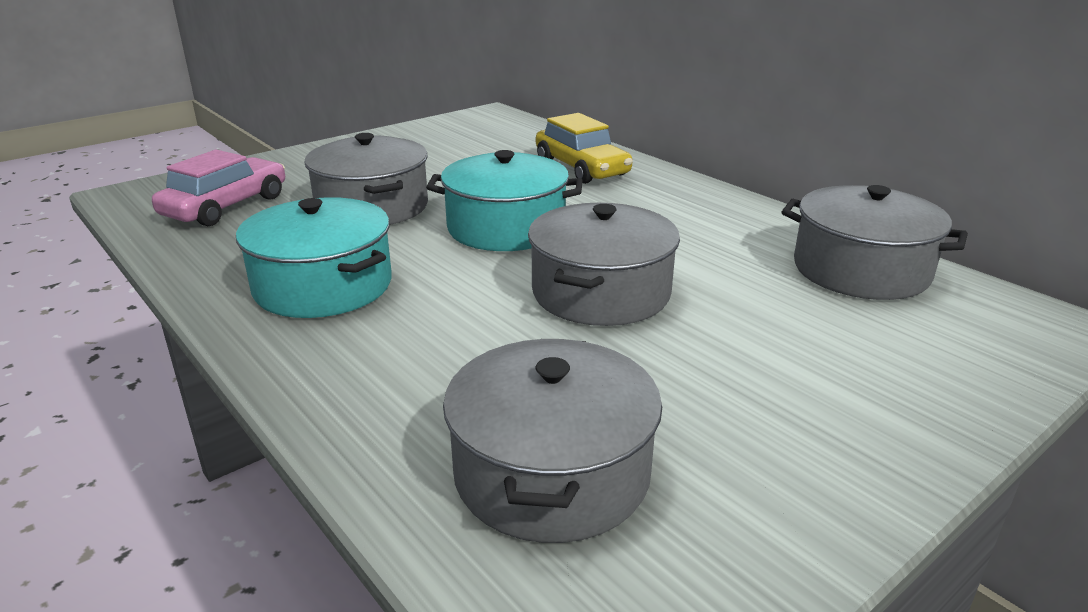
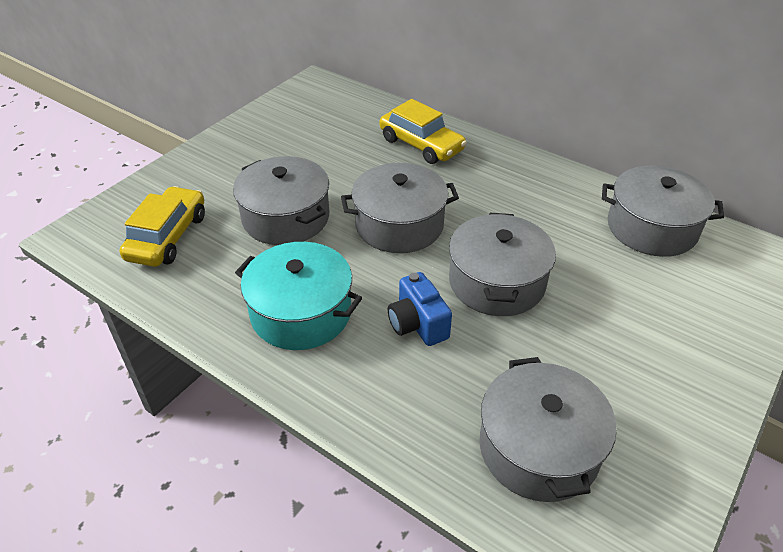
camera: 15 degrees left, 15 degrees up
(226, 206) = (168, 237): pink car -> yellow car
(464, 317) = (417, 324): none -> blue camera
(506, 228) = (399, 225): turquoise pot -> grey pot

